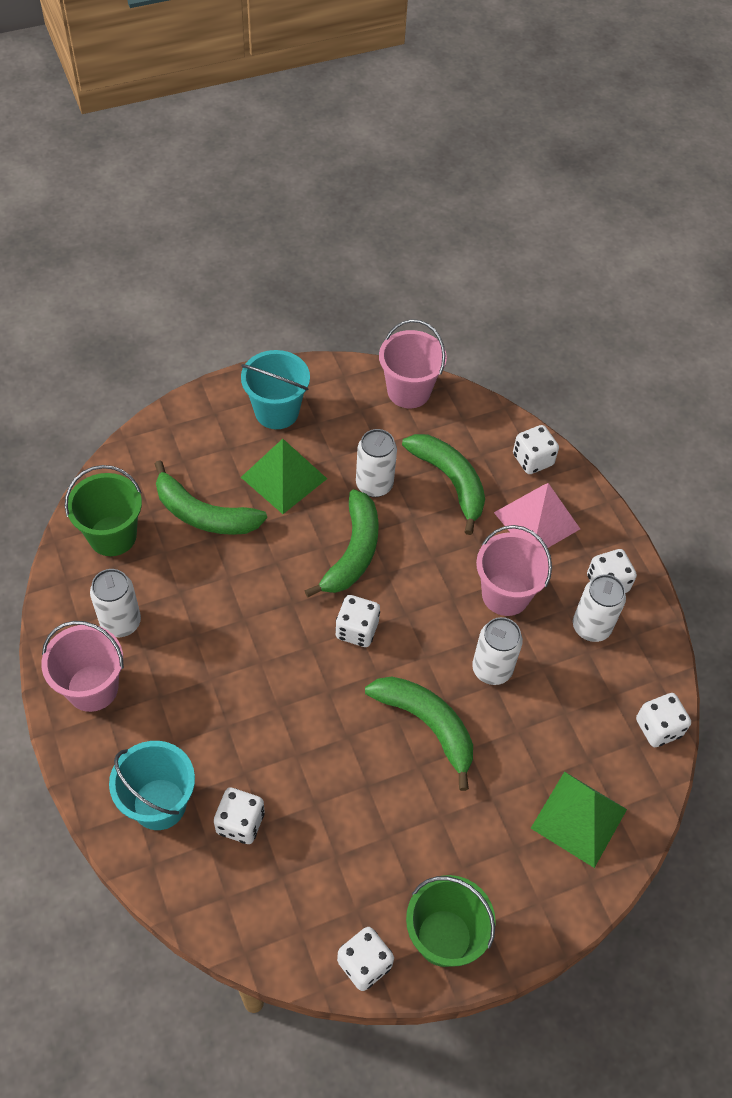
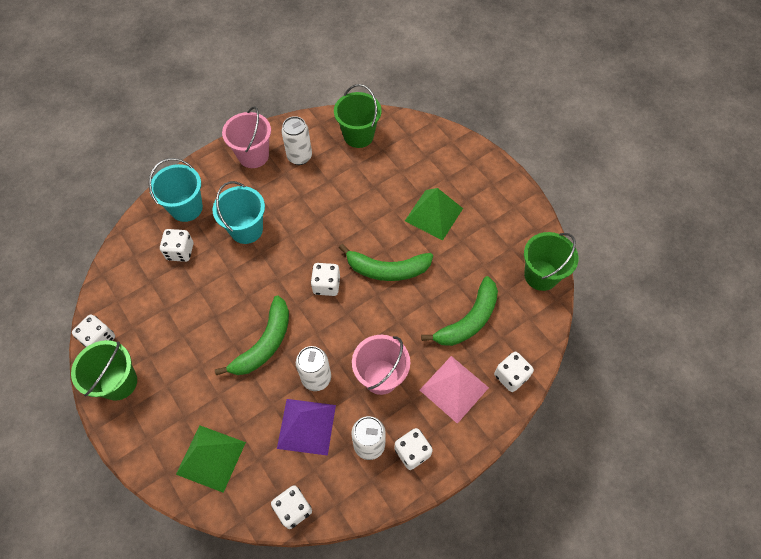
camera: 80 degrees right, 5 degrees up
(203, 514) = (389, 177): green banana -> none
(276, 411) = (487, 197): turquoise bucket -> turquoise bucket (246, 229)
(374, 485) = (447, 270): white can -> none
(408, 391) = (541, 275): pink bucket -> green bucket
(555, 693) = (306, 426): none -> purple pyramid

